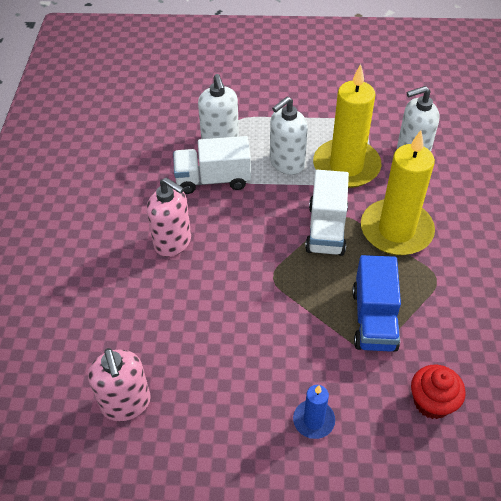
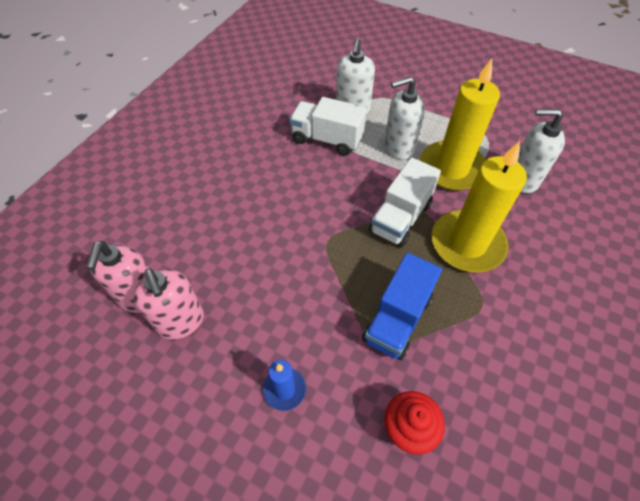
camera: 25 degrees right, 5 degrees up
(173, 242) = (262, 179): pink soap dispenser -> pink soap dispenser (181, 322)

